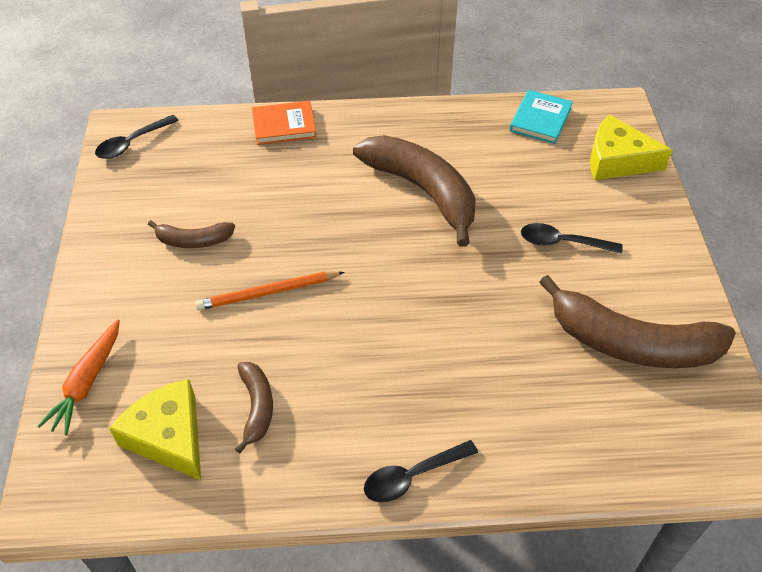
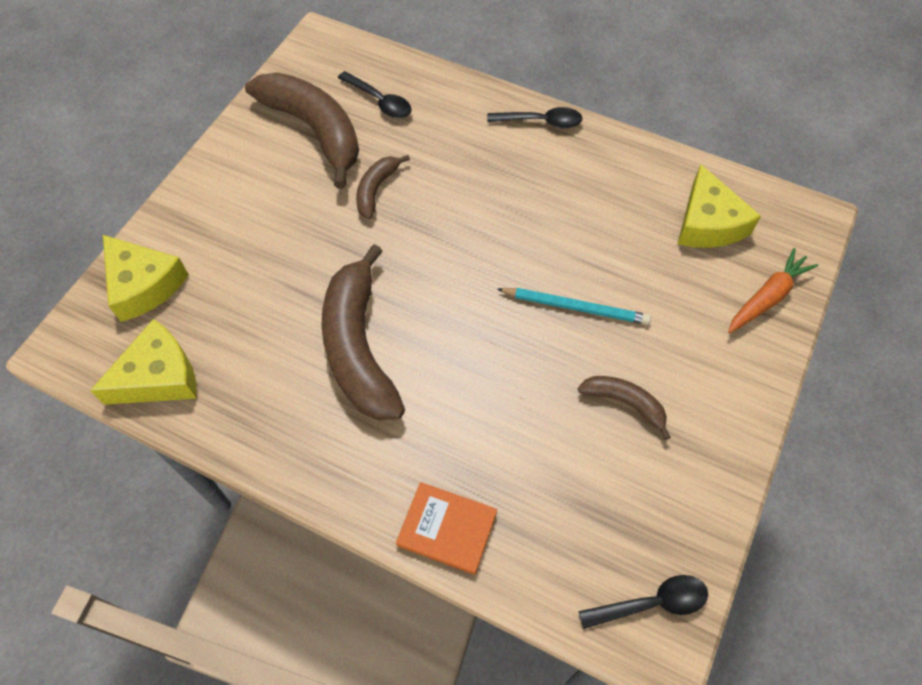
camera: 150 degrees left, 10 degrees up
(257, 407) = (630, 213): brown banana -> brown banana (376, 189)
(268, 293) = (575, 307): orange pencil -> turquoise pencil
(540, 119) = (159, 376): turquoise book -> yellow cheese
(562, 242) = (282, 229): black spoon -> black spoon (380, 101)

